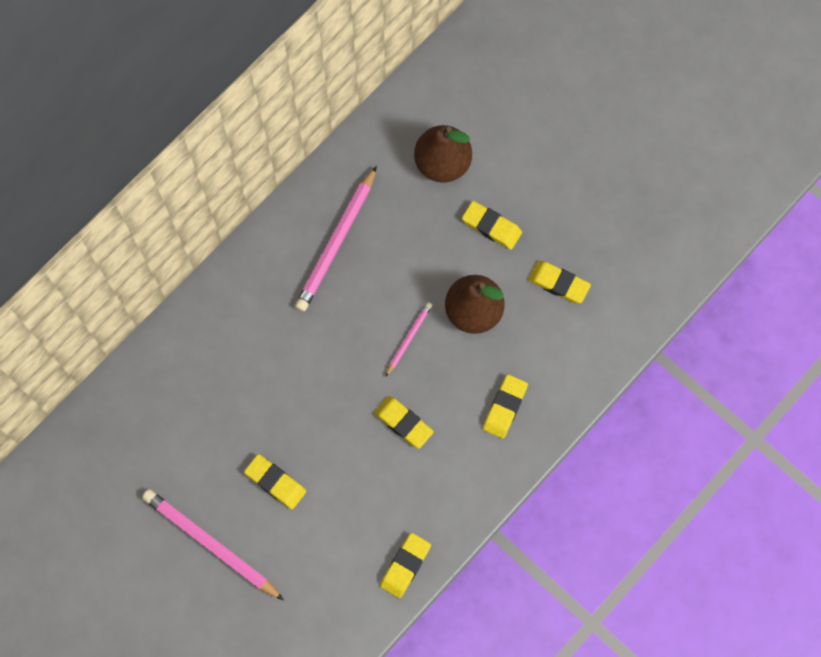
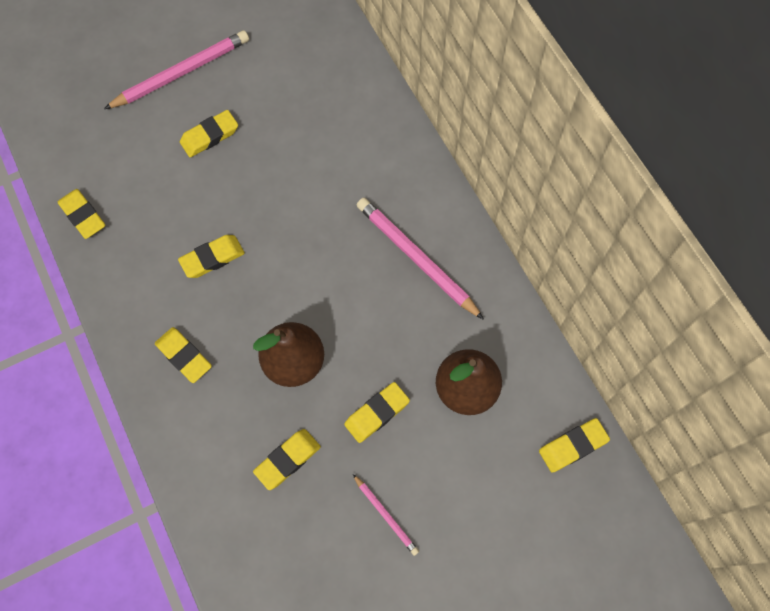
camera: 110 degrees right, 5 degrees down
(409, 338) = (292, 291): pink pencil -> pink pencil (386, 515)
(458, 67) = (572, 446): none -> yellow eraser

